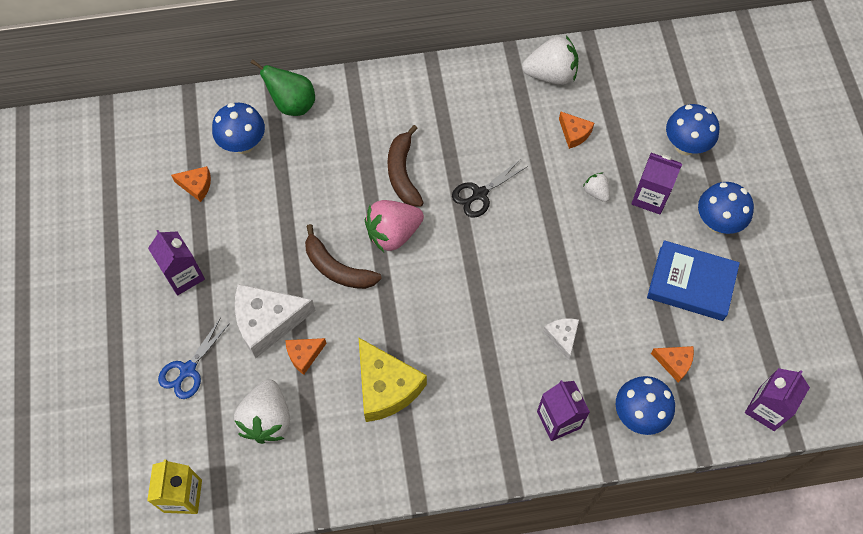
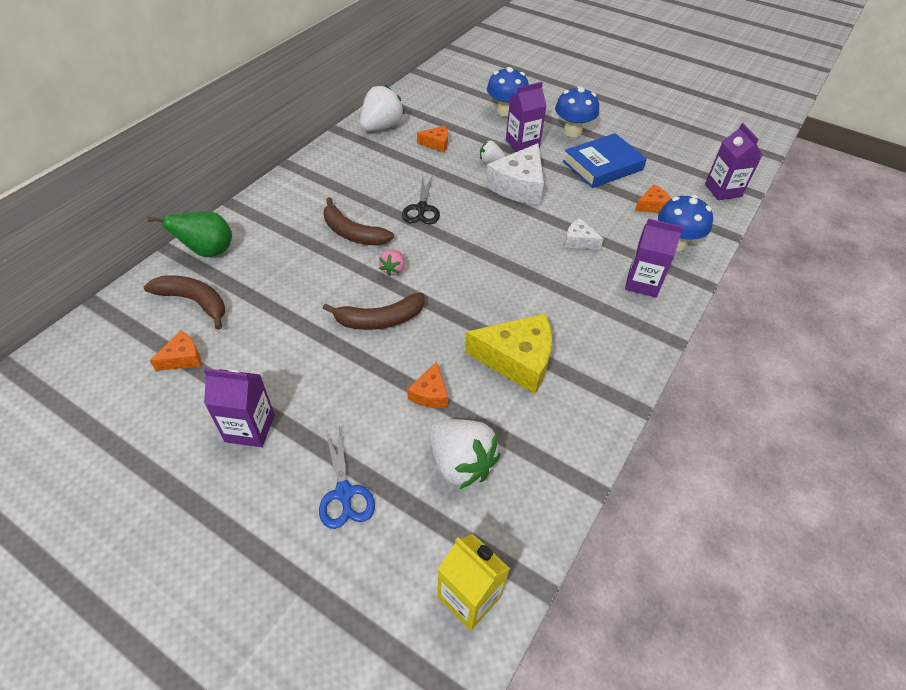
camera: 50 degrees left, 15 degrees down
(243, 144) = (194, 302): blue mushroom -> brown banana
(268, 322) = (370, 397): white cheese -> white cheese (519, 186)
(393, 233) = (393, 269): pink strawberry -> pink strawberry, size x0.51

